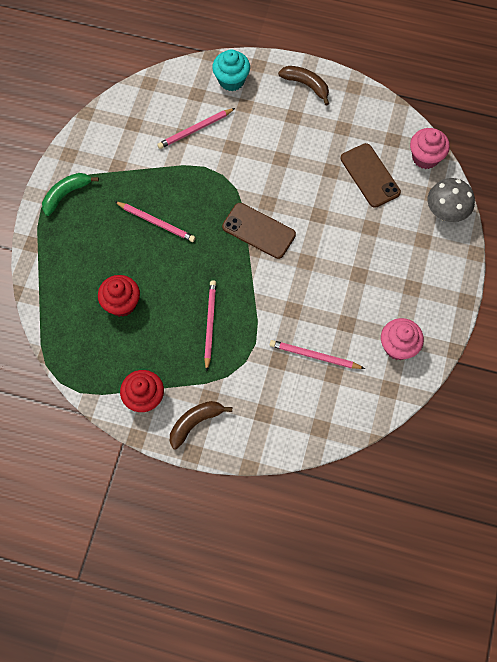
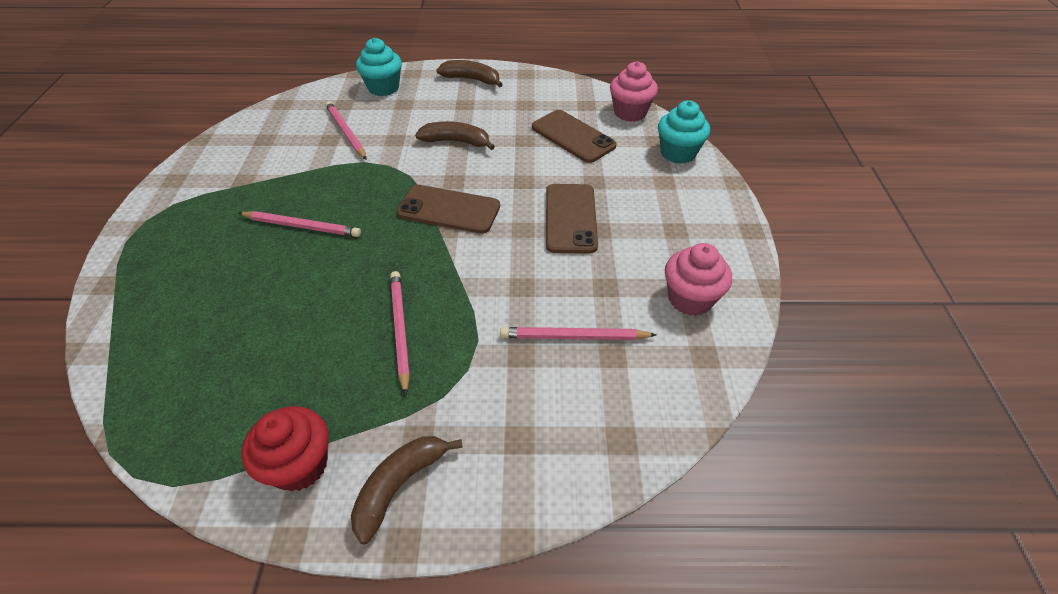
camera: 15 degrees left, 20 degrees down
(66, 194) = (167, 220): green banana -> none
(122, 303) = (253, 331): red cupcake -> none
(195, 130) = (346, 132): pink pencil -> pink pencil turned 105 degrees clockwise
(278, 160) = (456, 142): none -> brown banana
(342, 259) = (570, 218): none -> brown phone
(445, 213) = (678, 153): grey mushroom -> turquoise cupcake

